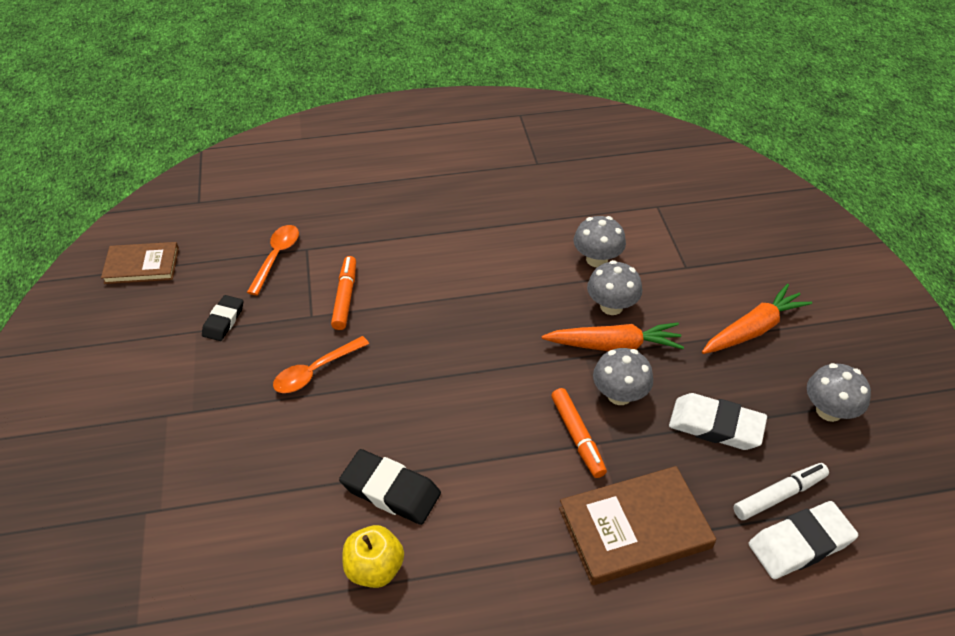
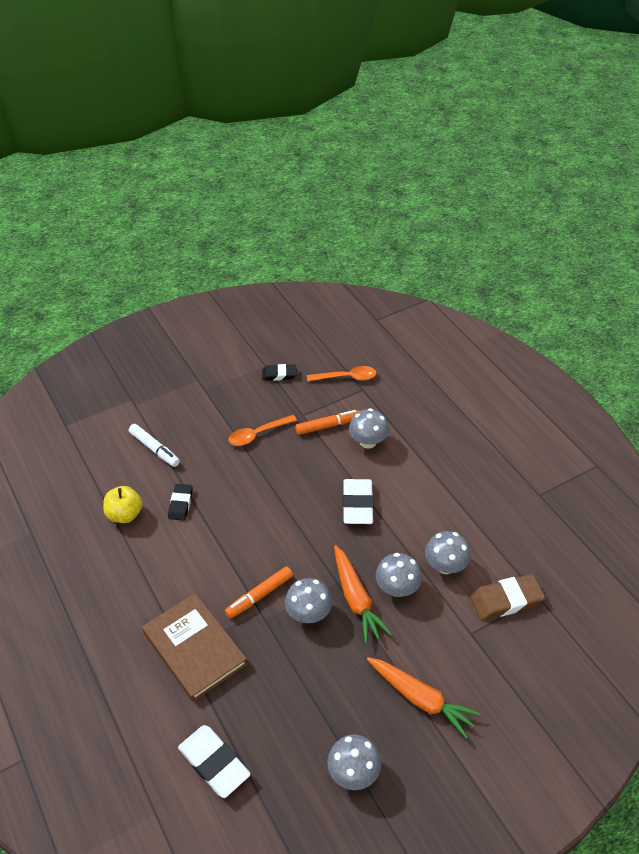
camera: 70 degrees right, 0 degrees up
(142, 265) = (306, 319): brown book -> none
(315, 371) = (258, 434): orange spoon -> orange spoon turned 60 degrees counterclockwise
(390, 490) = (180, 504): black eraser -> black eraser, size x0.63
(392, 268) = (368, 442): none -> grey mushroom
(654, 229) = (506, 600): none -> brown eraser
(715, 426) = (304, 686): white eraser -> white eraser (357, 504)
(778, 495) = (253, 742): white marker -> white marker (154, 448)

